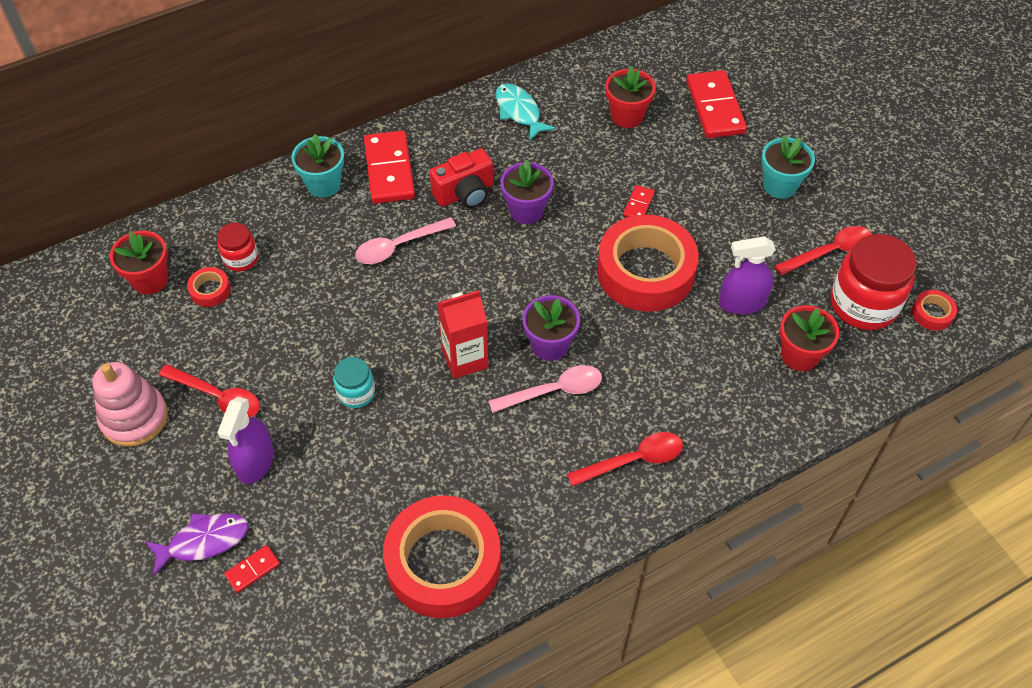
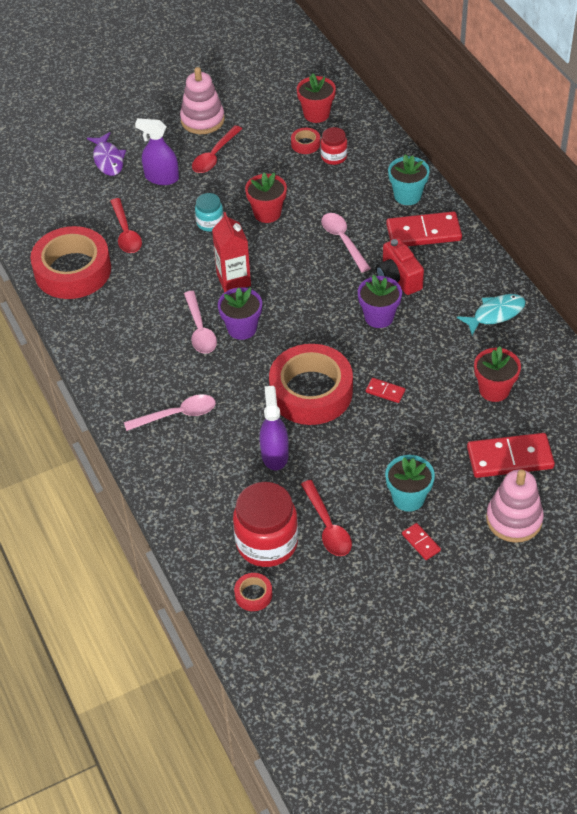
camera: 95 degrees right, 5 degrees down
(252, 570) = (84, 182): red domino -> red domino (421, 542)
(633, 460) = (134, 373): red spoon -> red spoon (126, 233)
(696, 405) = (177, 415): none -> pink spoon
(789, 107) = (514, 519): none -> pink stacking toy
(799, 355) = (217, 488): red flower pot -> red flower pot (267, 213)

